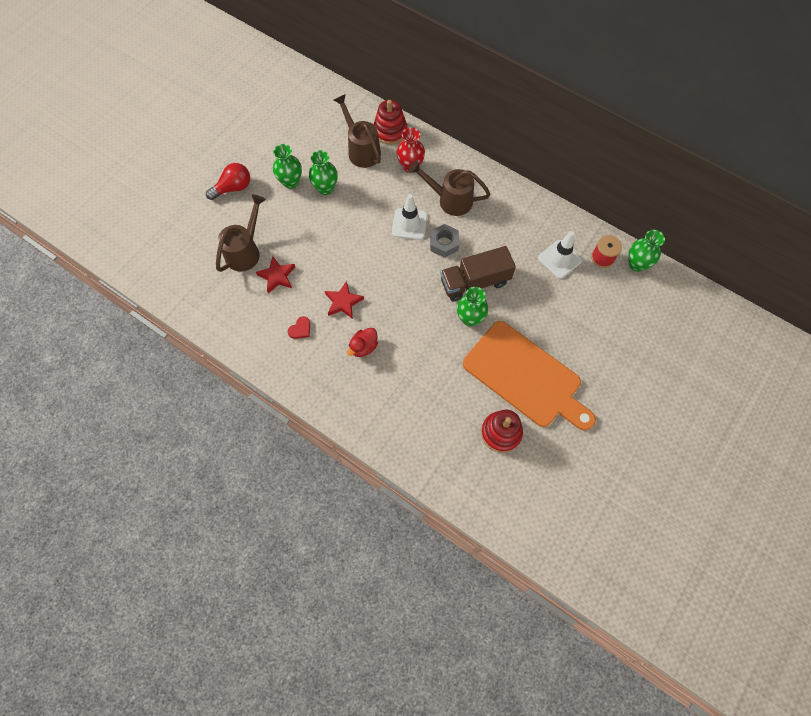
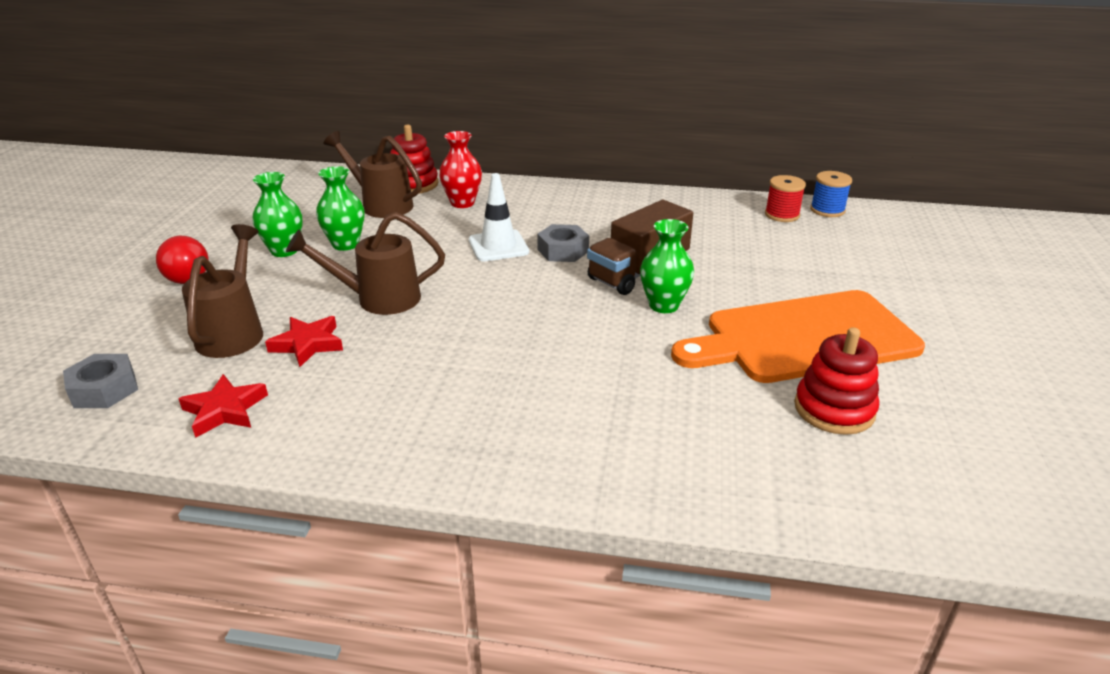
camera: 25 degrees left, 35 degrees down
(180, 274) = (104, 389): none -> grey nut
(233, 188) = (184, 276): red light bulb -> red light bulb turned 105 degrees clockwise
(300, 329) = (386, 392): red heart -> none
(343, 302) = (446, 341): red star -> red star (225, 410)
(363, 347) = (517, 381): red duck -> none
(450, 200) = (540, 216): brown watering can -> brown watering can (379, 299)
(525, 377) = (803, 338): orange cutting board -> orange cutting board turned 150 degrees clockwise
(559, 259) = (731, 228): white traffic cone -> none
(636, 264) = (827, 210): green vase -> blue spool

